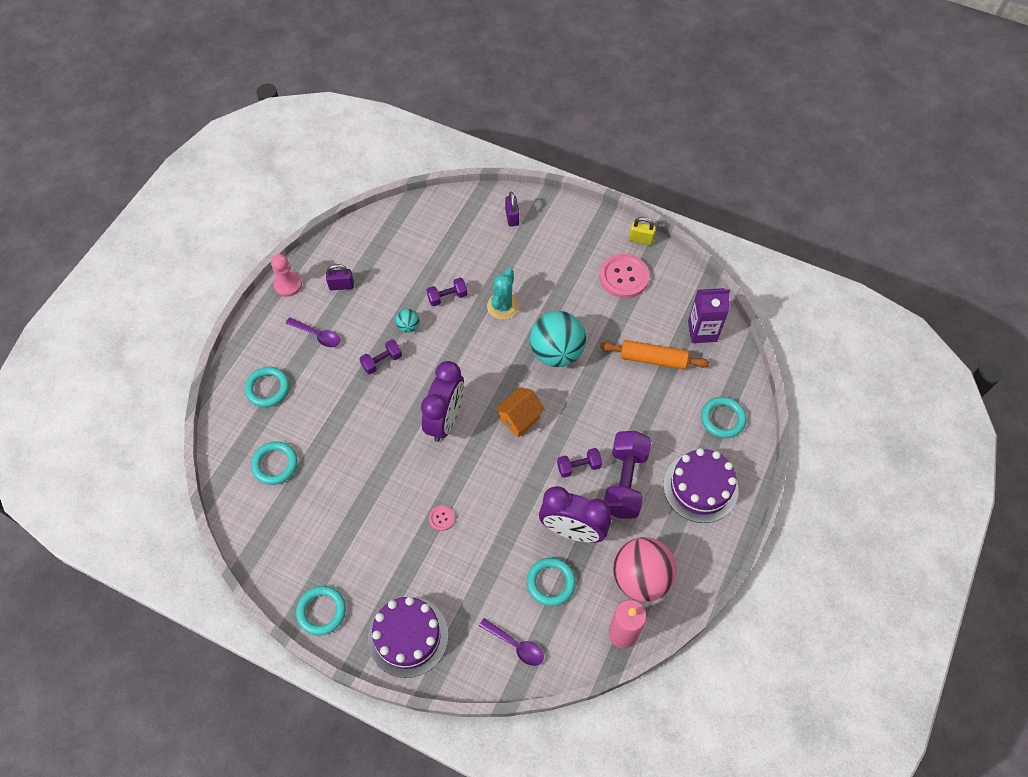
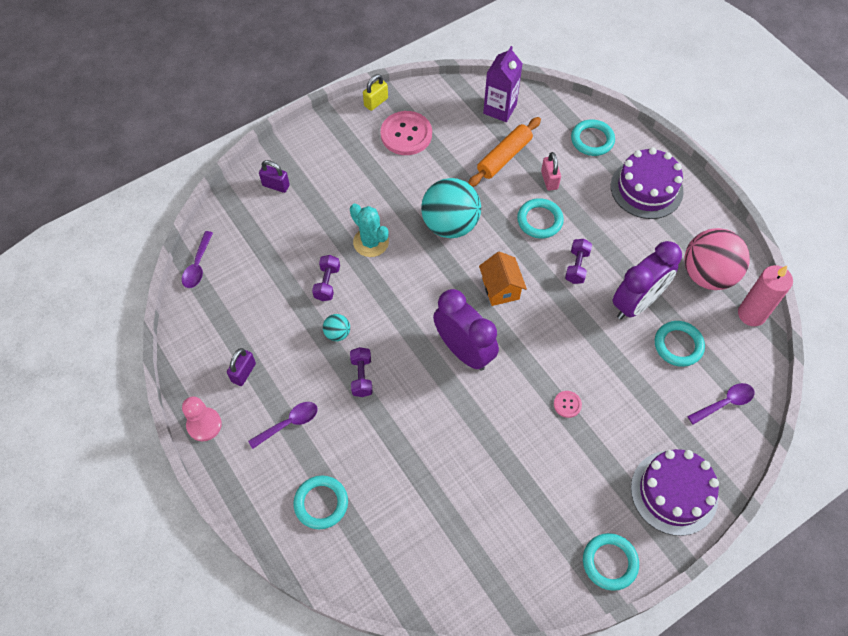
camera: 60 degrees left, 0 degrees up
(275, 464) = (418, 536): turquoise ring -> turquoise ring (539, 220)
(410, 209) = (198, 265): none -> purple spoon
(625, 482) = (611, 239): purple dumbbell -> none
(653, 405) = (549, 180): none -> pink padlock

